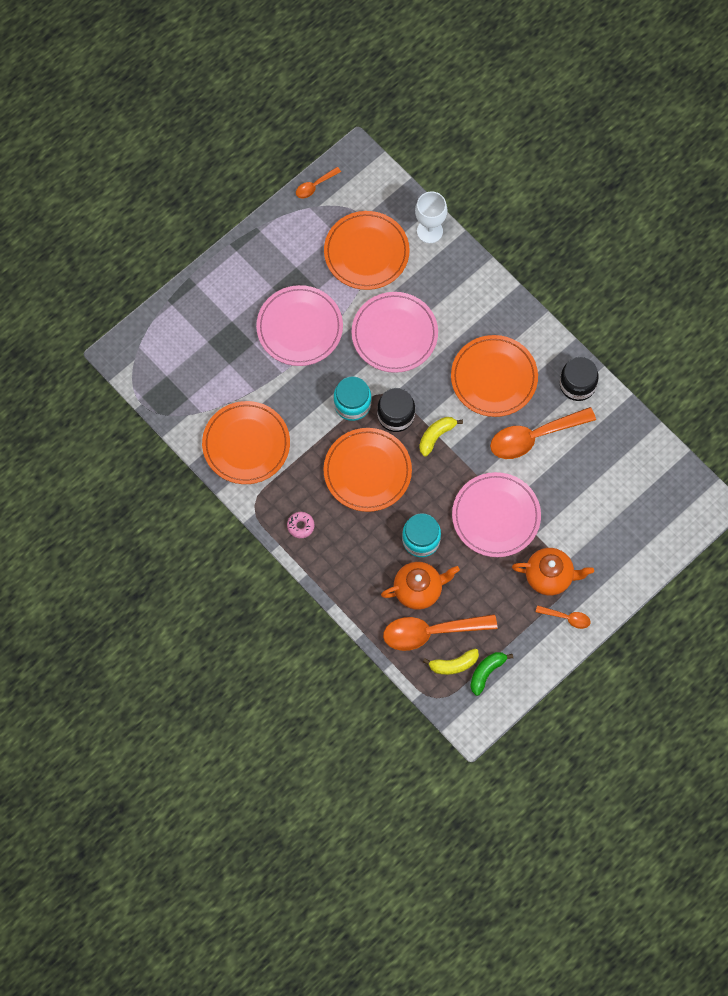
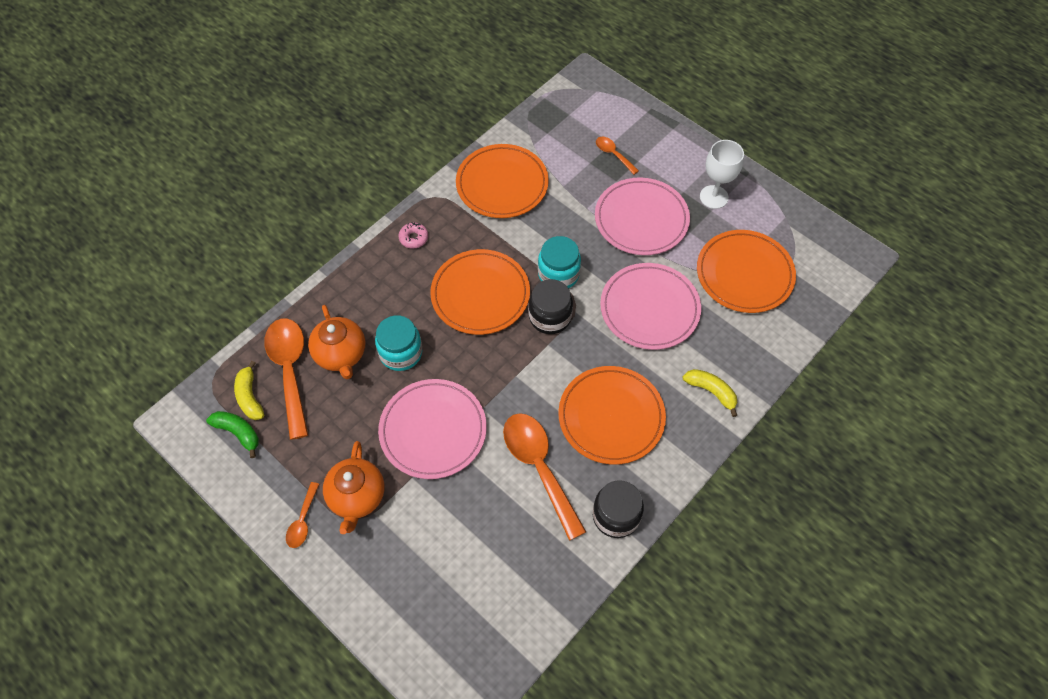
camera: 85 degrees right, 10 degrees down
(314, 186) = (812, 220): orange spoon -> orange spoon (613, 154)
(429, 231) = (787, 335): white goblet -> white goblet (714, 197)
(436, 436) = (529, 360): yellow banana -> yellow banana (711, 392)

